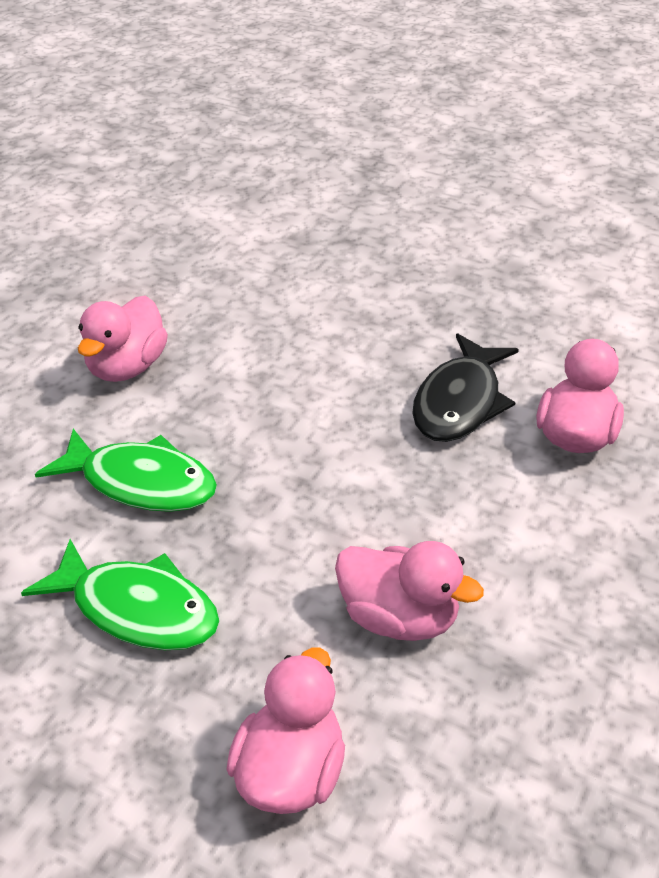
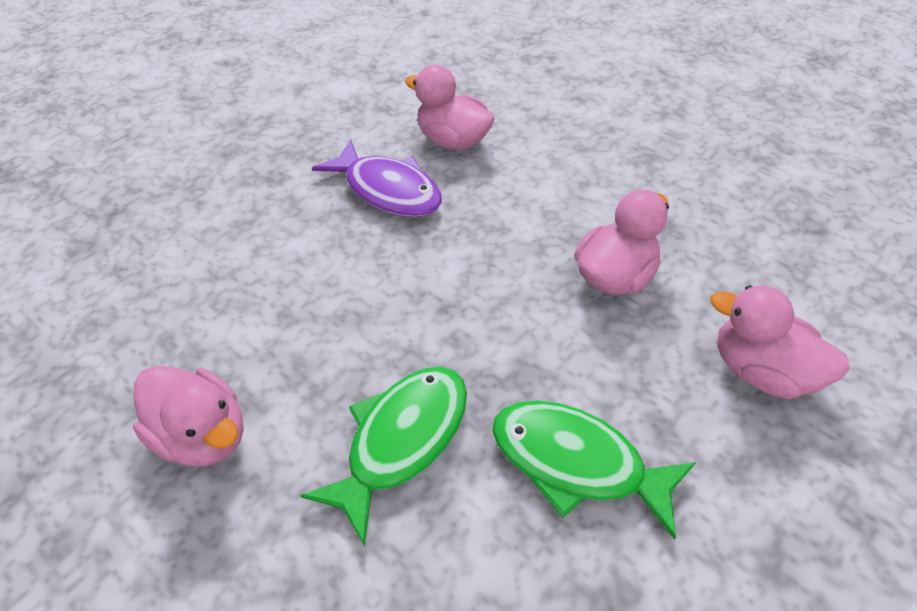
camera: 75 degrees left, 10 degrees up
(137, 610) = (576, 462): green fish -> green fish turned 105 degrees counterclockwise
(460, 402) = (388, 190): black fish -> purple fish

